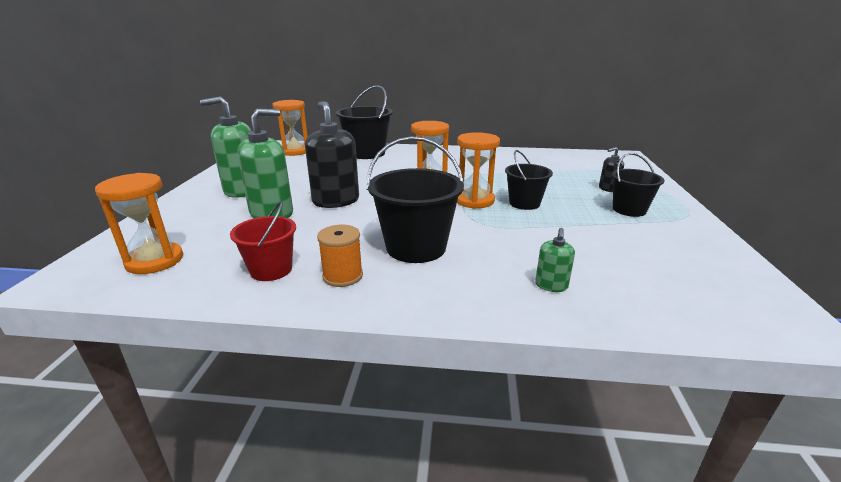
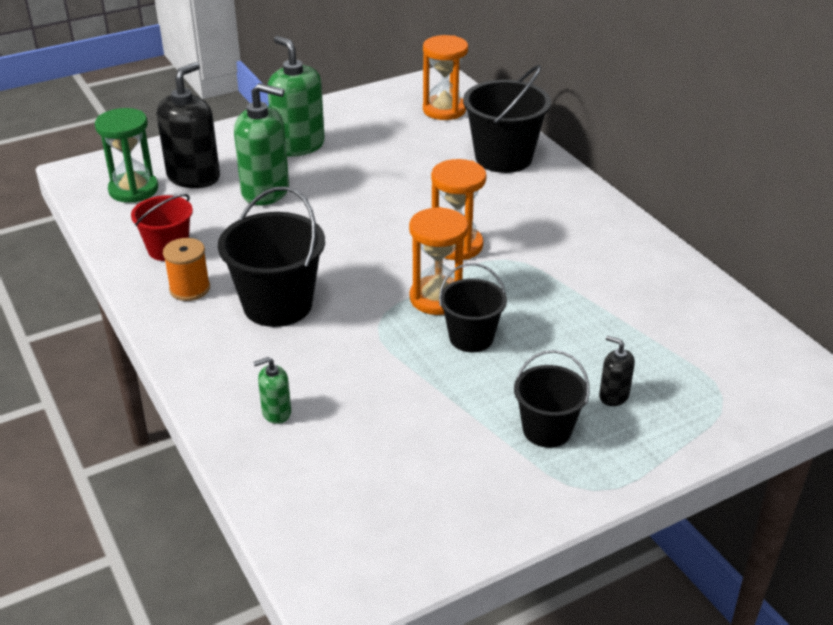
camera: 55 degrees right, 10 degrees up
(155, 261) = (133, 190): orange hourglass -> green hourglass
(336, 201) = (333, 210): black soap dispenser -> black soap dispenser (193, 177)

